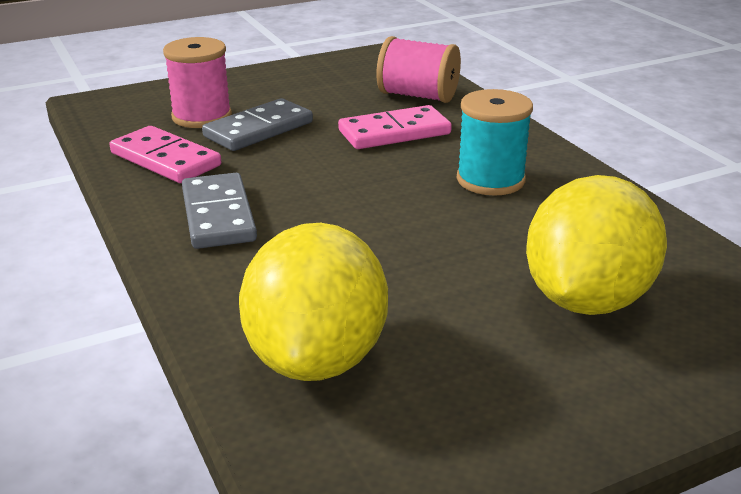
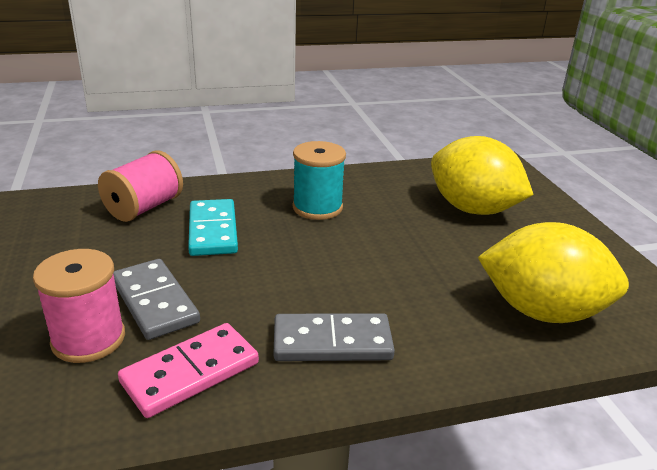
camera: 80 degrees left, 0 degrees up
(394, 132) = (212, 231): pink domino -> turquoise domino

